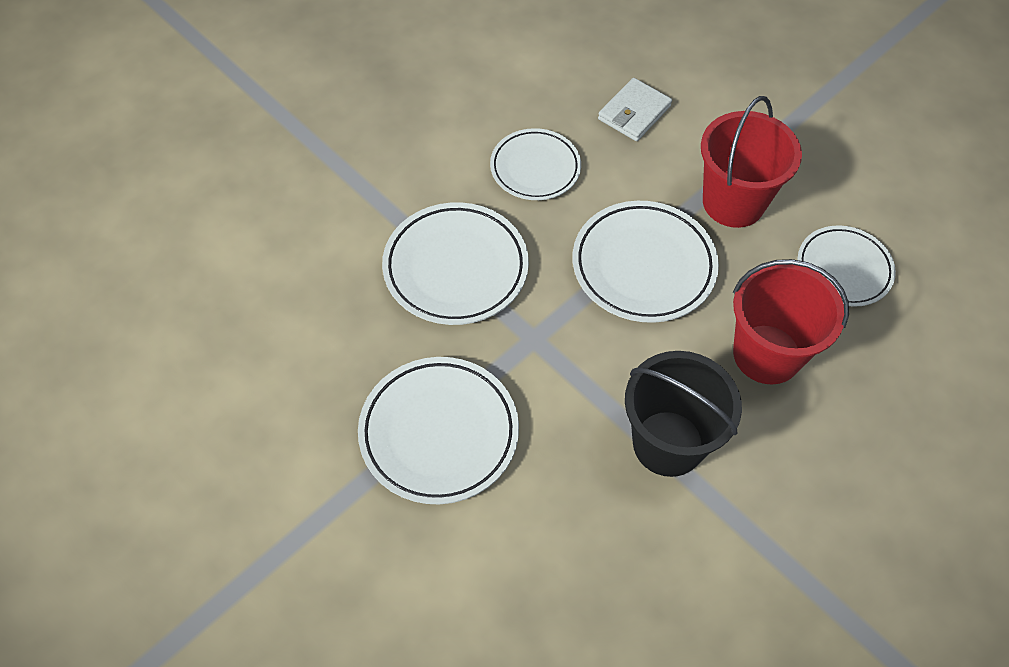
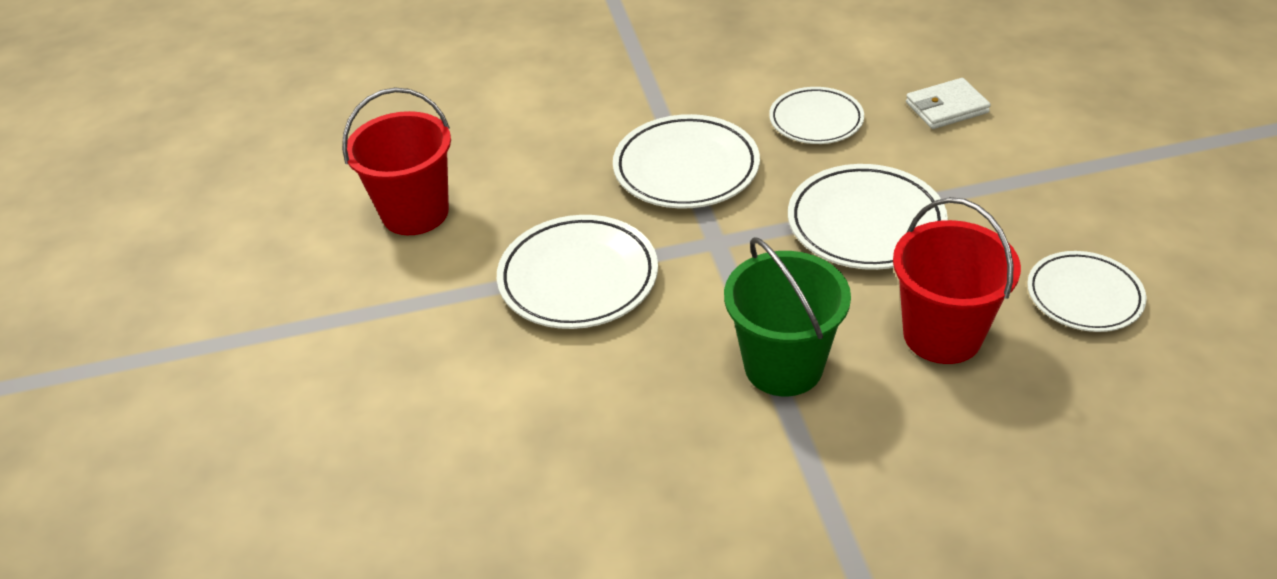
camera: 35 degrees right, 15 degrees down
(668, 443) = (783, 366): black bucket -> green bucket
(733, 202) = (999, 204): red bucket -> red bucket (415, 213)

